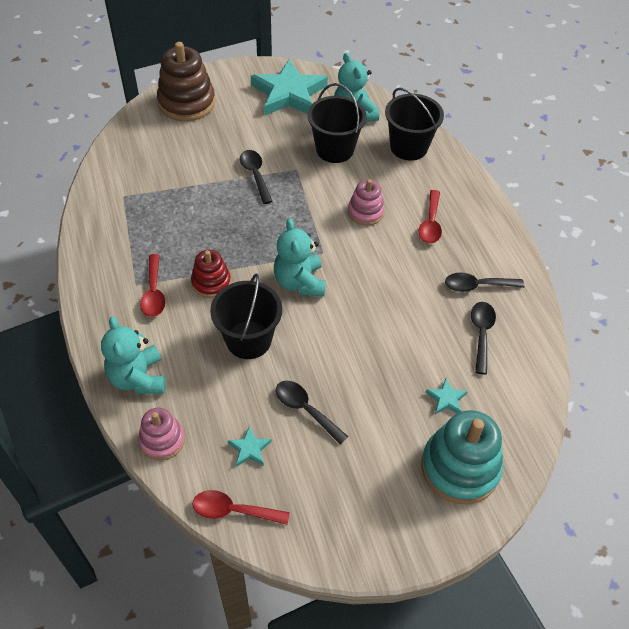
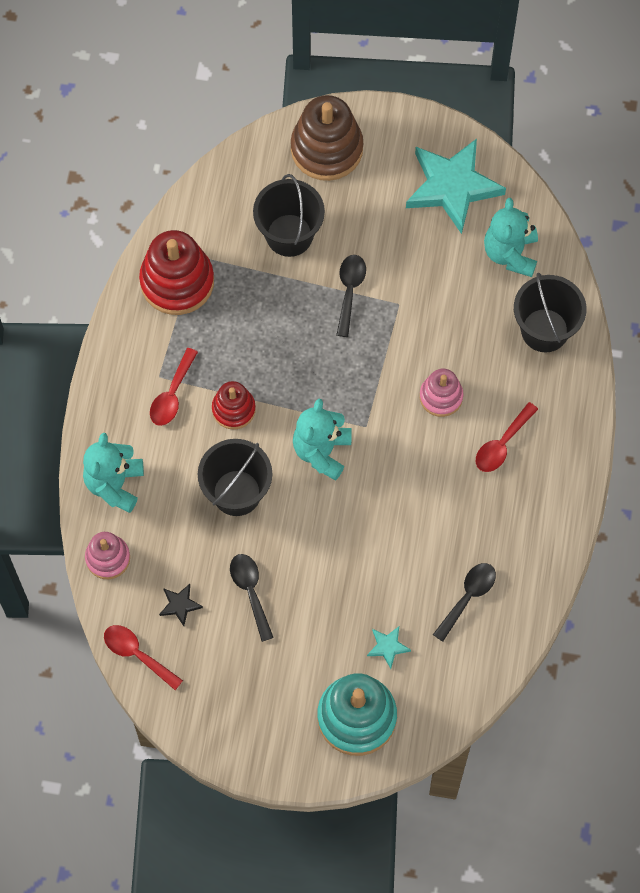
camera: 30 degrees right, 15 degrees up
(117, 217) = (177, 282): none -> red stacking toy
(249, 449) = (180, 605): turquoise star -> black star
(334, 149) = (457, 295): black bucket -> black bucket (289, 235)
(477, 286) = (501, 542): black spoon -> none

